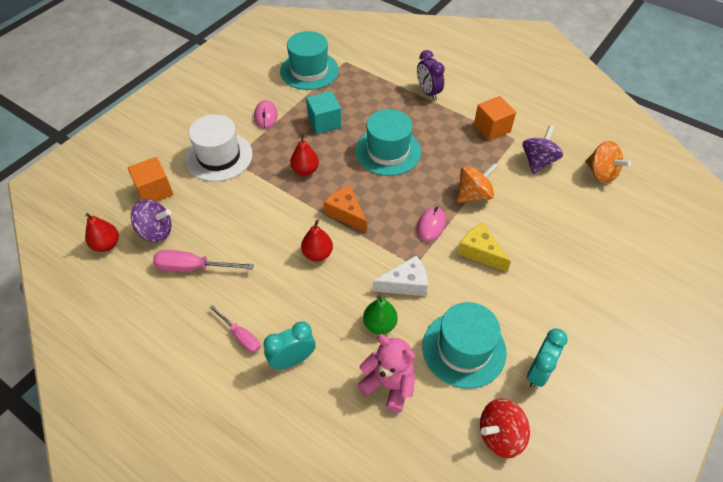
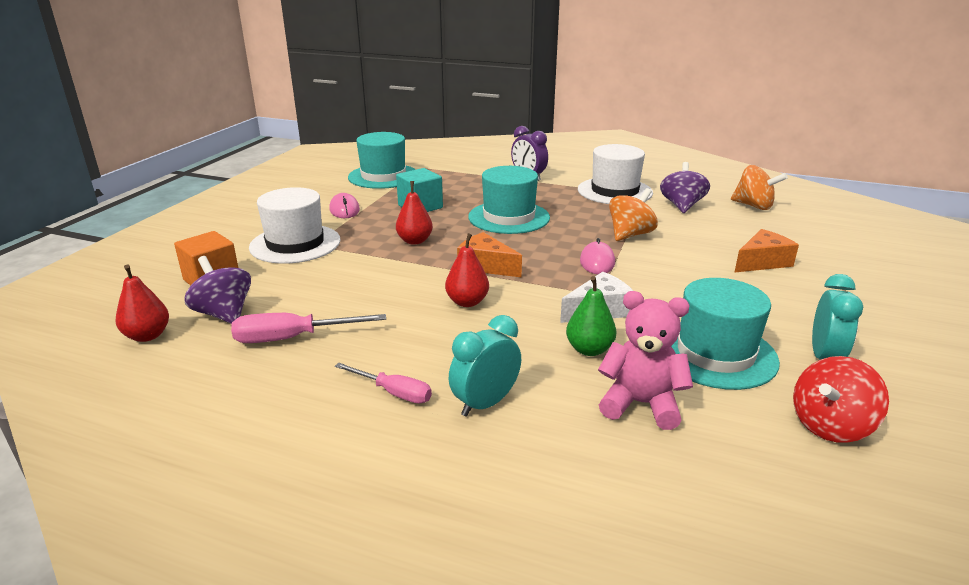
camera: 15 degrees left, 25 degrees down
(156, 232) = (224, 314): purple spinning top -> purple spinning top turned 120 degrees counterclockwise
(480, 252) = (671, 273): yellow cheese -> none
(492, 128) = (614, 191): orange cube -> white hat
(560, 253) = (762, 262): none -> orange cheese

